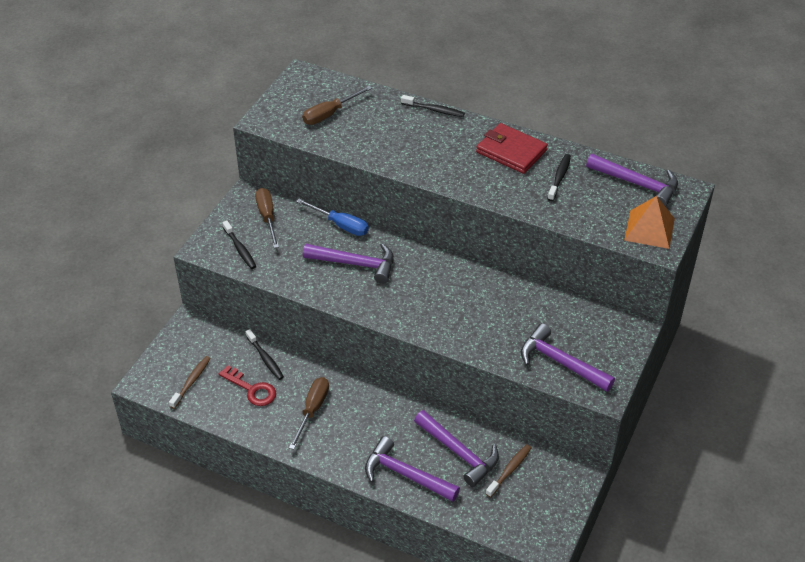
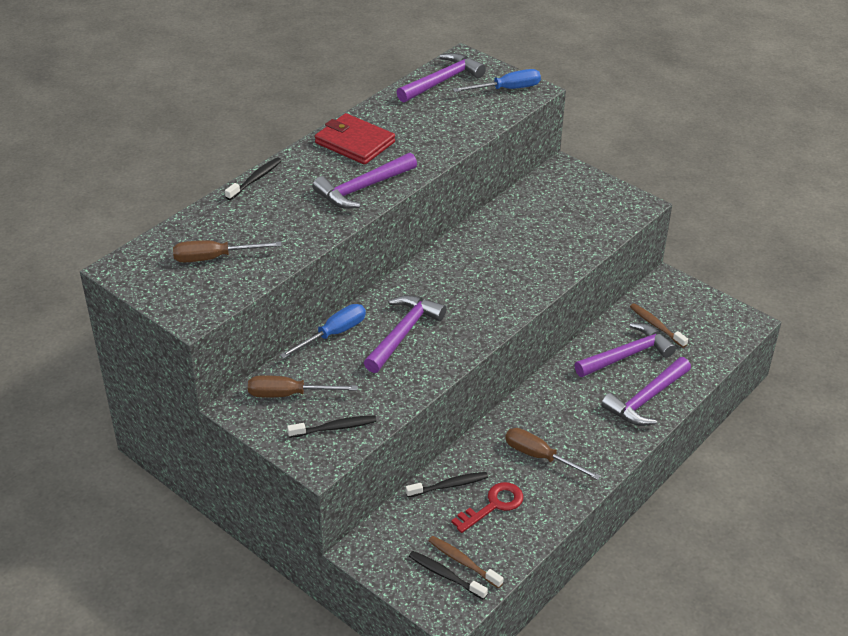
camera: 75 degrees left, 5 degrees down
(329, 114) = (214, 258): brown screwdriver -> brown screwdriver turned 105 degrees clockwise
(511, 151) = (354, 142): red wallet -> red wallet turned 75 degrees clockwise
(559, 177) = (410, 122): black toothbrush -> black toothbrush (445, 575)
(560, 362) = (594, 221): purple hammer -> purple hammer (362, 188)
(649, 229) = (507, 89): orange pyramid -> blue screwdriver

